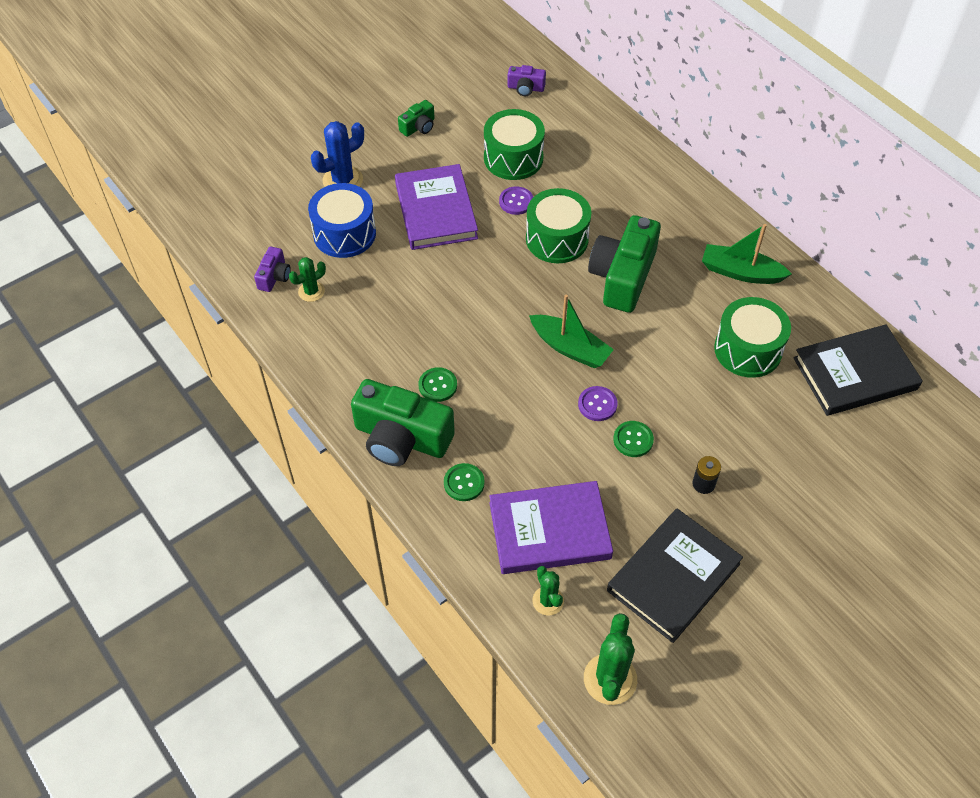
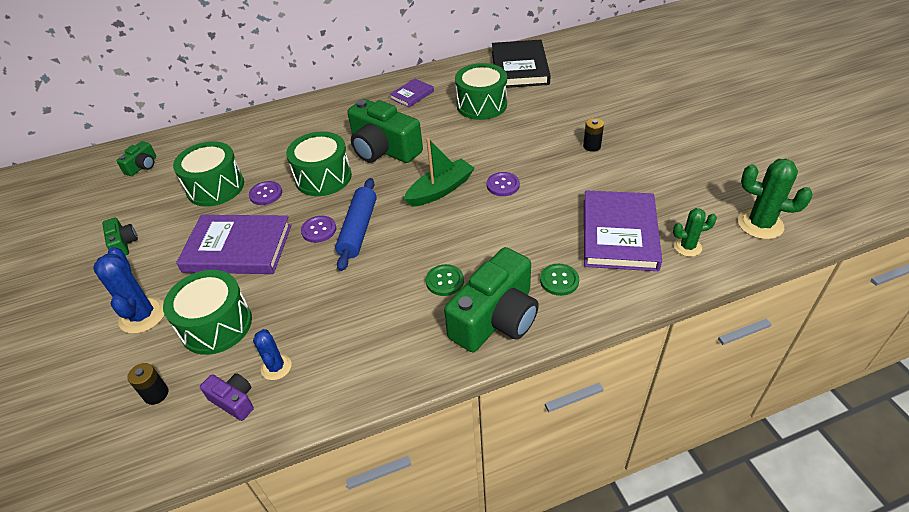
camera: 70 degrees left, 10 degrees down
(270, 225) = (156, 394): none -> black battery
(311, 291) = (276, 367): green cactus -> blue cactus
(344, 233) = (216, 325): blue drum -> green drum
(478, 263) = (319, 230): none -> purple button
(488, 295) = (358, 229): none -> blue rolling pin
(525, 88) = (142, 166): purple camera -> green camera
(633, 440) = (543, 172): green button -> none
(673, 577) = (670, 175): black book -> none
(740, 272) = (412, 95): green boat -> purple book

